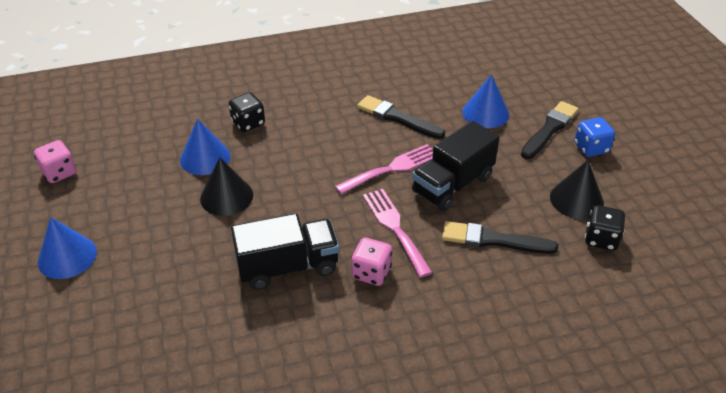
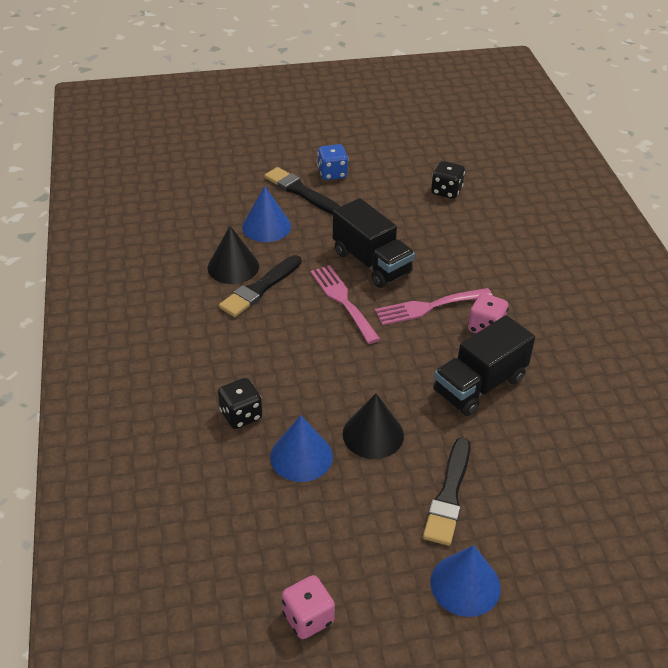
camera: 85 degrees left, 0 degrees up
(288, 267) = (479, 385): black truck -> black truck turned 120 degrees counterclockwise
(494, 240) = (446, 248): black brush -> black brush (449, 495)
(576, 199) = (399, 194): black cone -> black cone (233, 266)

